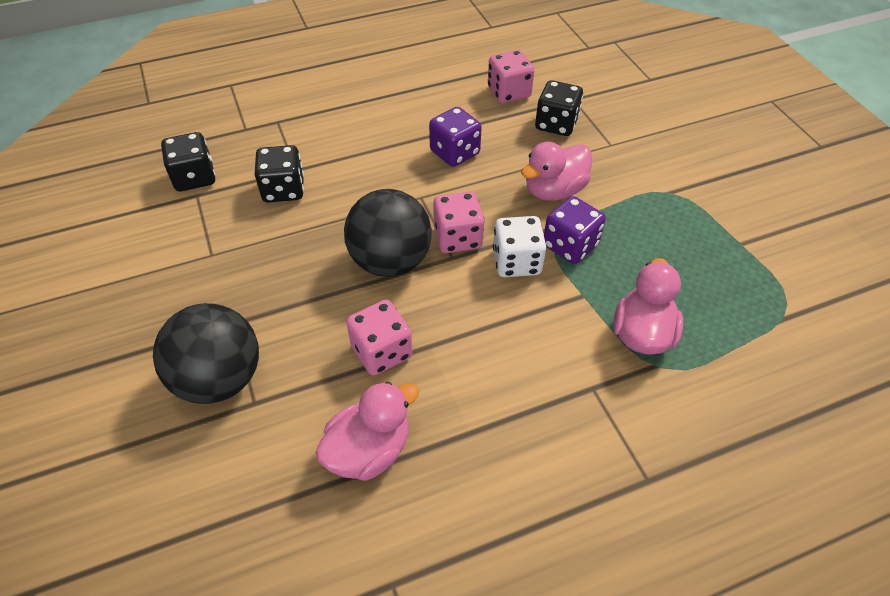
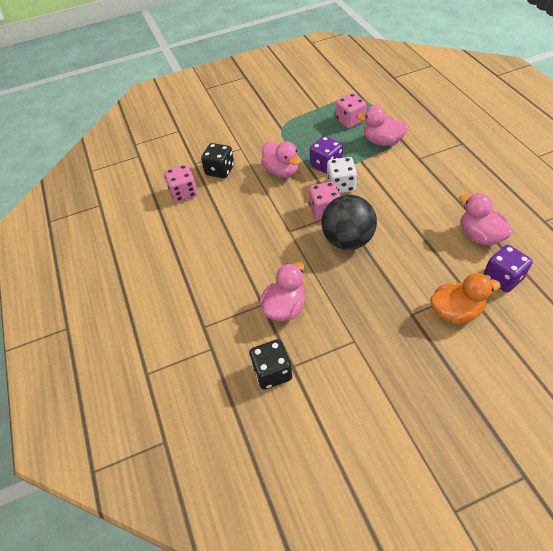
camera: 85 degrees left, 0 degrees up
(220, 379) = (455, 312): black ball -> orange duck
(283, 190) = (285, 308): black dice -> pink duck
(381, 352) = (416, 237): pink dice -> pink dice (350, 121)
(455, 152) = (246, 216): purple dice -> purple dice (502, 278)

